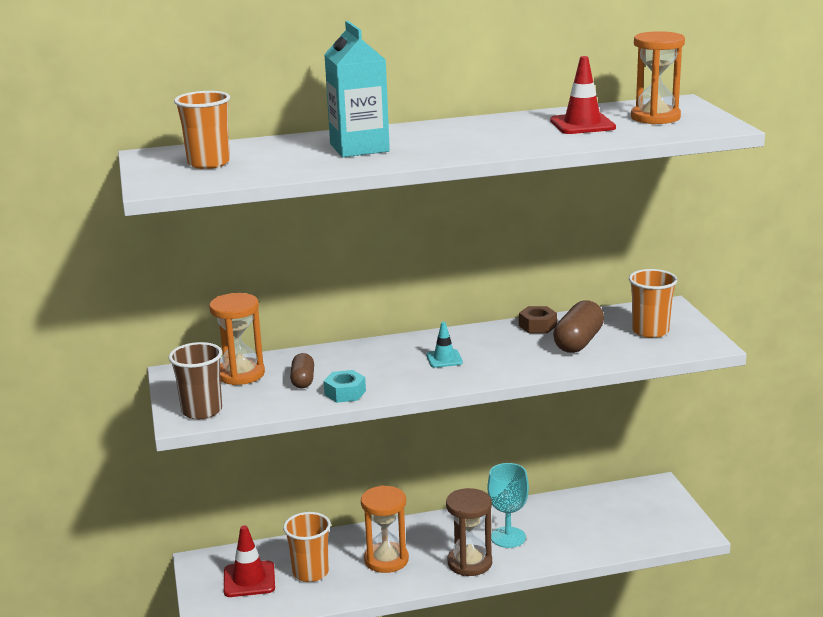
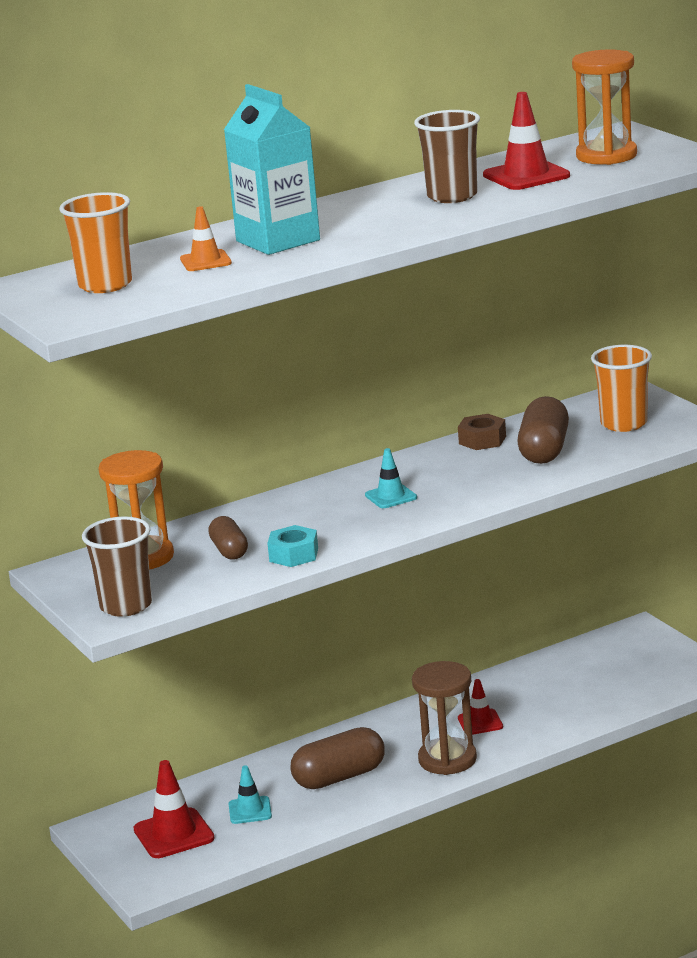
camera: 15 degrees left, 0 degrees up
(294, 156) = (205, 261): none -> orange traffic cone
(310, 573) = (250, 810): orange cup -> turquoise traffic cone
(386, 560) = (339, 777): orange hourglass -> brown capsule
(508, 537) = (480, 722): turquoise goblet -> red traffic cone
(514, 132) = (452, 196): none -> brown cup

